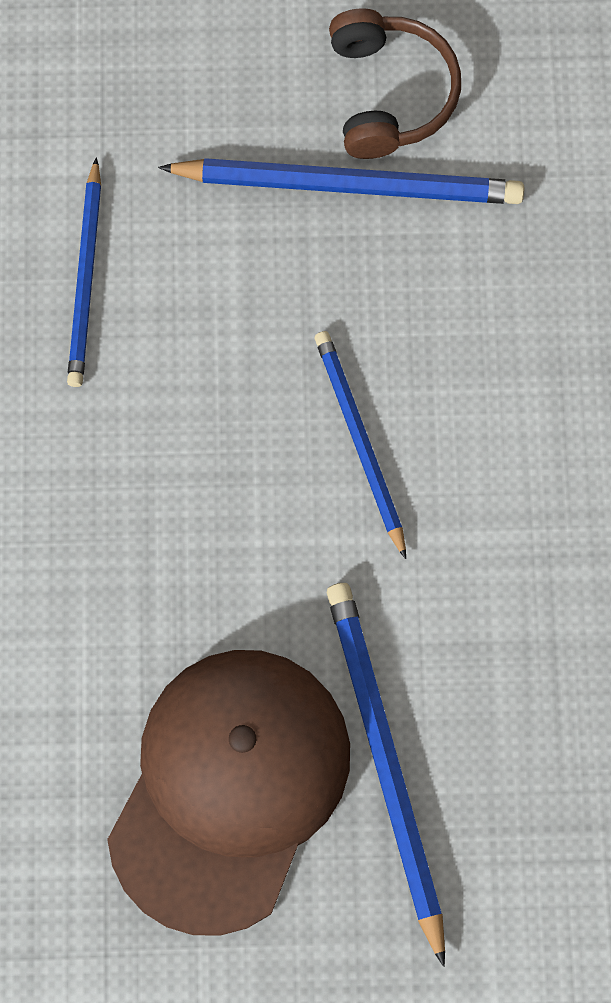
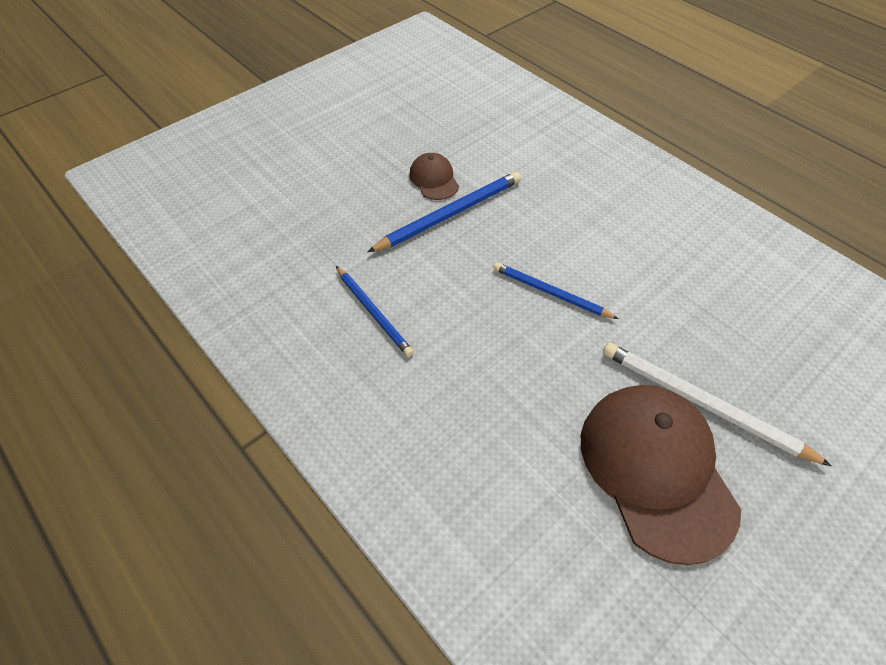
camera: 40 degrees left, 20 degrees down
(385, 763) = (702, 404): blue pencil -> white pencil
(390, 93) = (434, 179): brown headphones -> brown cap

